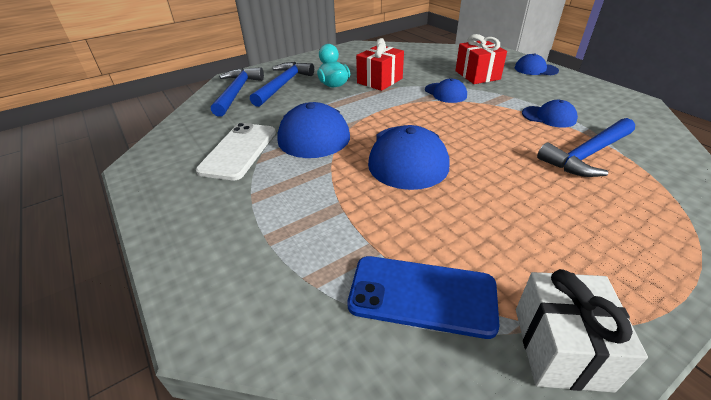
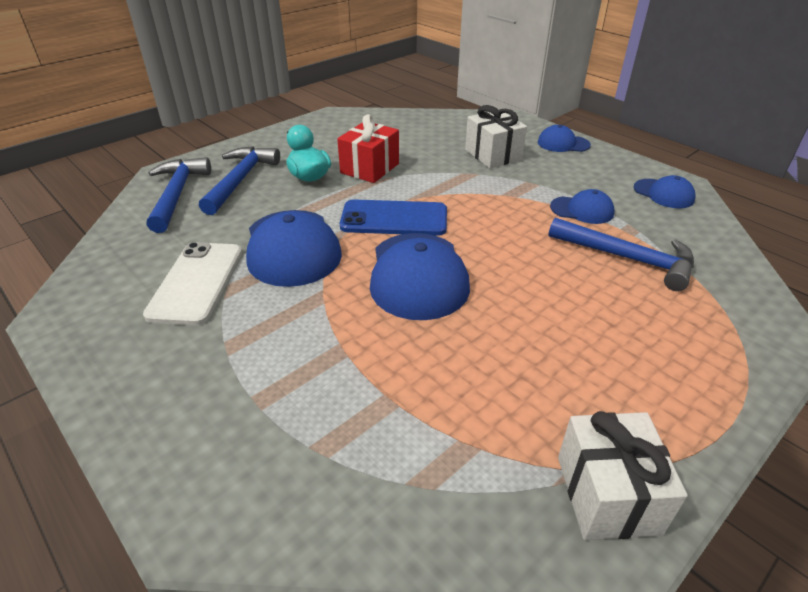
camera: 10 degrees left, 0 degrees up
(422, 295) = (453, 452): blue phone -> blue phone (394, 219)
(445, 93) = (455, 183): blue cap -> blue cap (663, 194)
(477, 75) = (493, 155): red gift -> white gift
(587, 155) = (627, 258): blue hammer -> blue hammer turned 105 degrees counterclockwise

